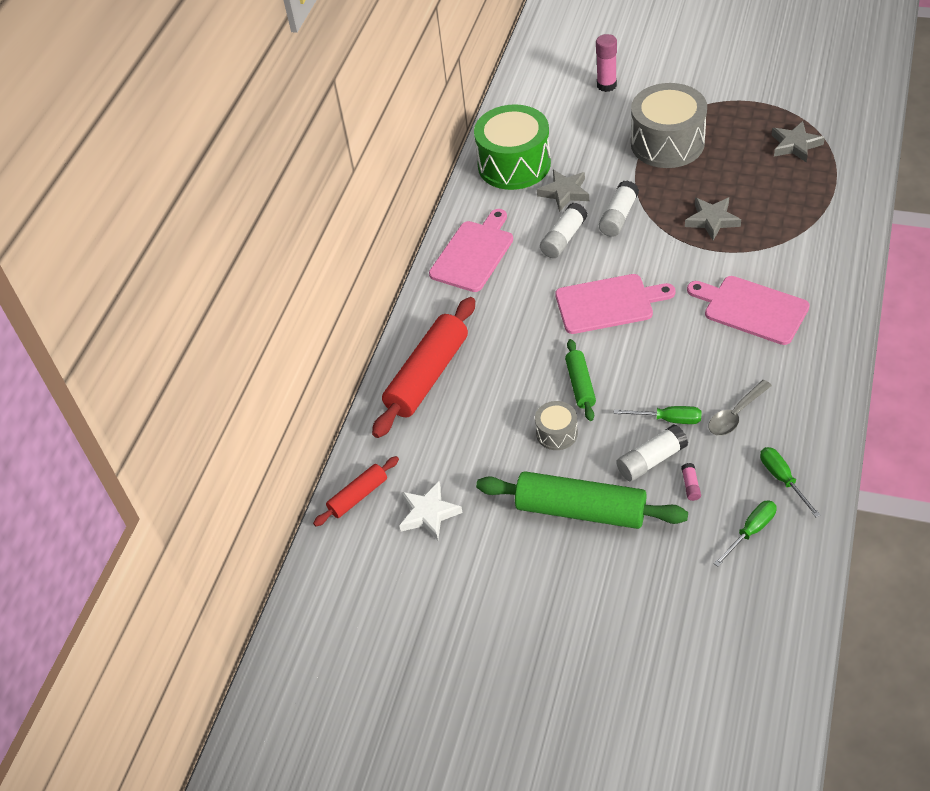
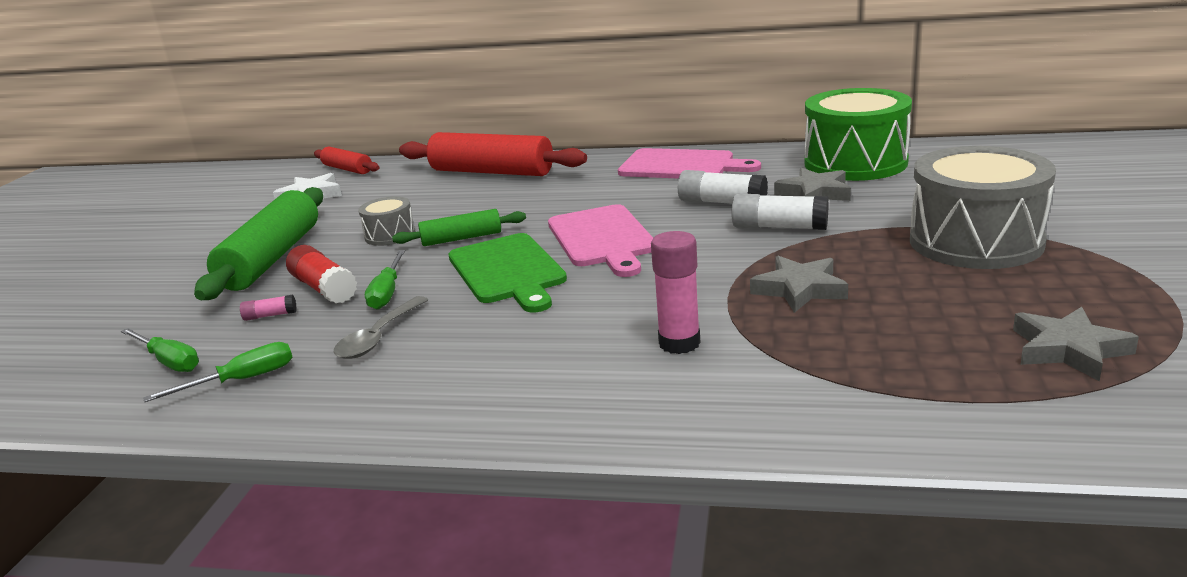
camera: 80 degrees right, 25 degrees down
(606, 85) = (1085, 190): pink glue stick -> pink glue stick (679, 343)
(649, 353) = (508, 271): none -> green cutting board
(651, 460) = (324, 288): white glue stick -> red glue stick
(736, 414) = (379, 337): grey spoon -> grey spoon turned 105 degrees counterclockwise
(751, 309) = (595, 335): pink cutting board -> none

